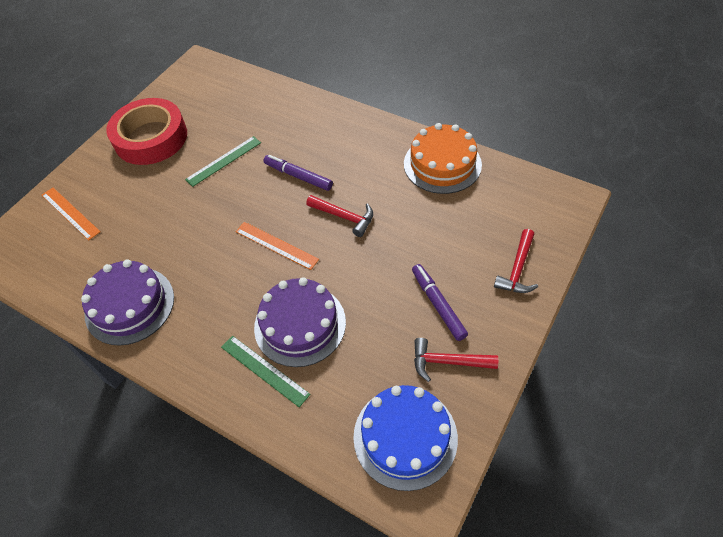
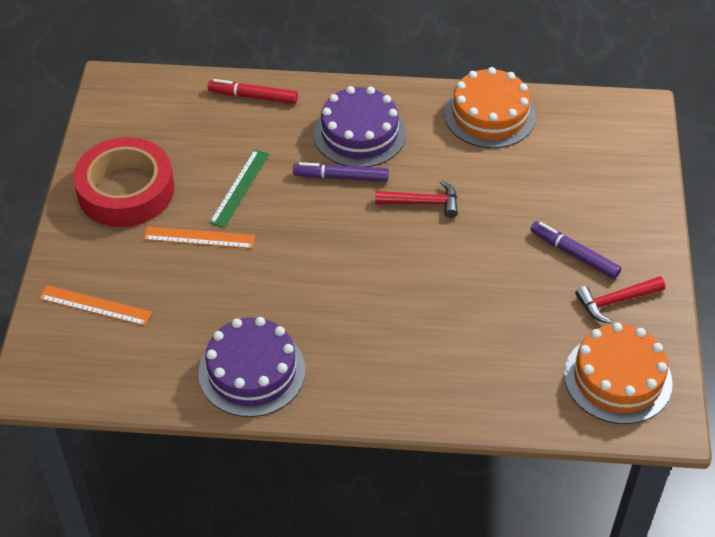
camera: 30 degrees left, 5 degrees down
(264, 370) = (445, 375): green ruler -> none
(276, 245) = (369, 256): orange ruler -> orange ruler (199, 237)
(280, 98) = (253, 97): none -> red marker
(300, 324) = (451, 322): purple cake -> purple cake (359, 134)
(405, 437) = (617, 378): blue cake -> orange cake
(517, 269) = (628, 195): red hammer -> none

